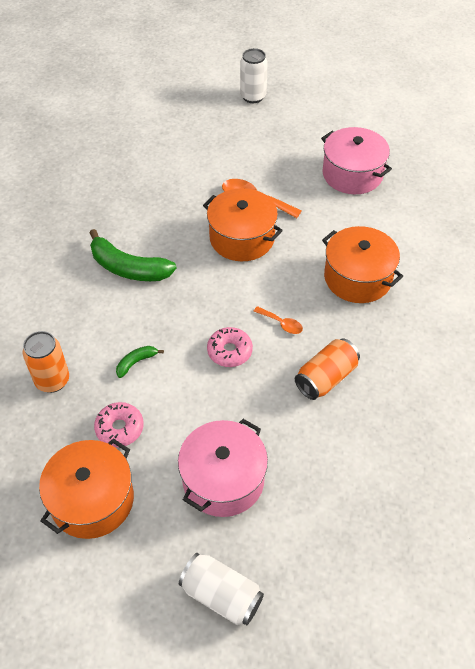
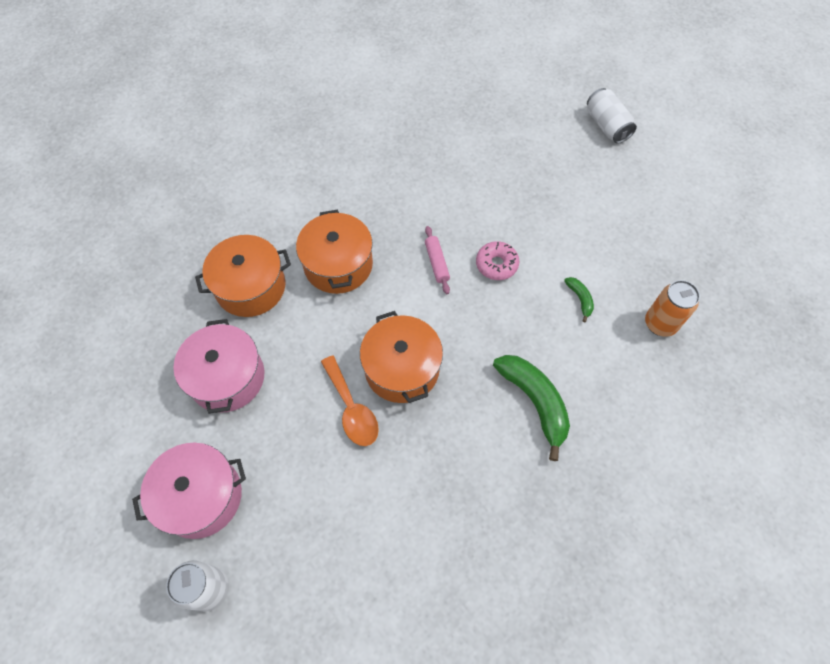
camera: 145 degrees left, 10 degrees up
(92, 500) = (665, 217): orange pot -> orange pot (250, 287)
(119, 428) = (621, 254): pink donut -> none
(136, 362) = (580, 299): green banana -> green banana turned 105 degrees counterclockwise
(223, 479) = (564, 181): pink pot -> pink pot (201, 496)
(281, 323) = (436, 263): orange spoon -> pink rolling pin
(326, 378) = (439, 204): orange can -> none

